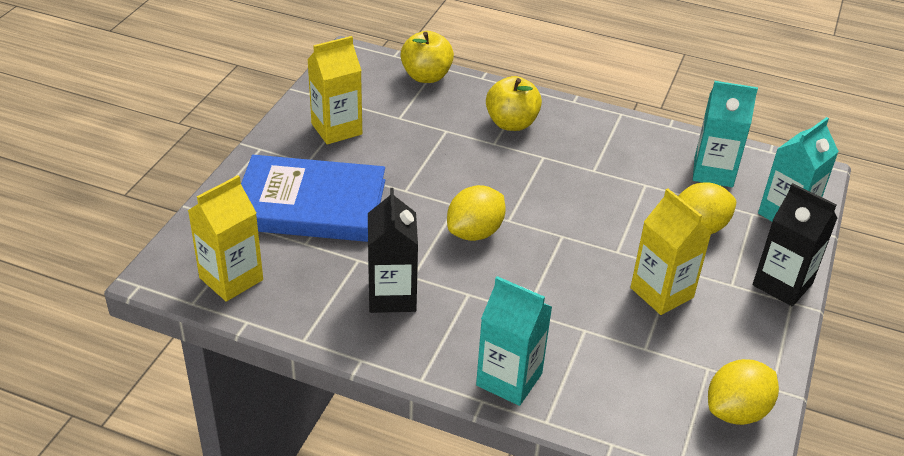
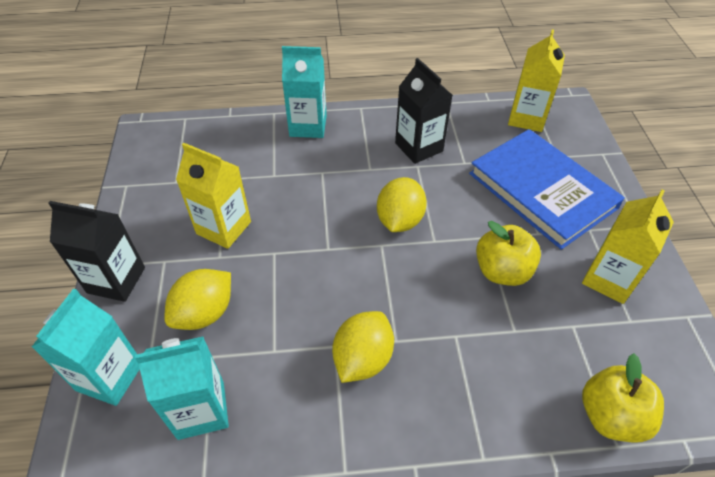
camera: 155 degrees right, 10 degrees up
(310, 204) = (542, 190): blue book -> blue book turned 75 degrees clockwise
(511, 123) = (459, 378): yellow apple -> yellow apple (502, 271)
(736, 411) = (151, 160): yellow lemon -> yellow lemon (362, 358)

